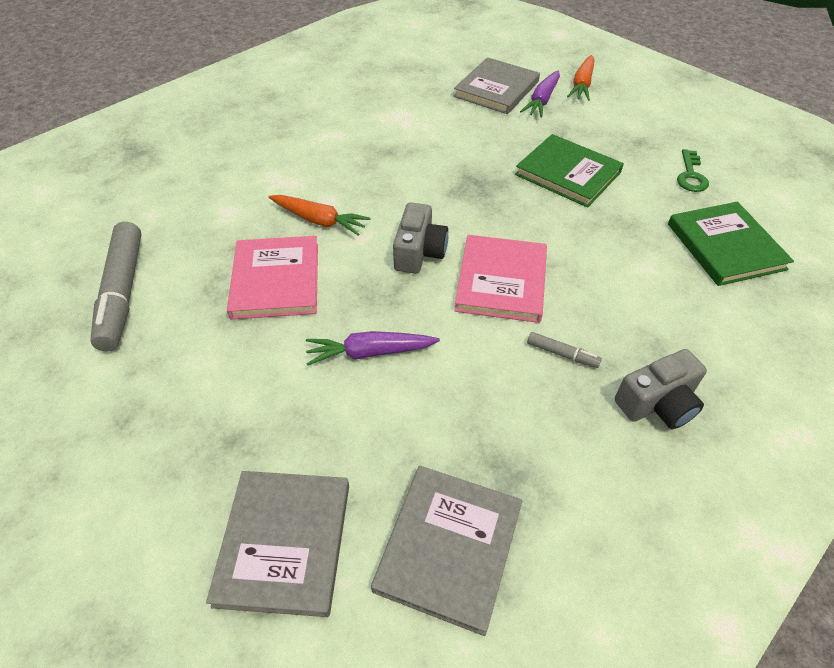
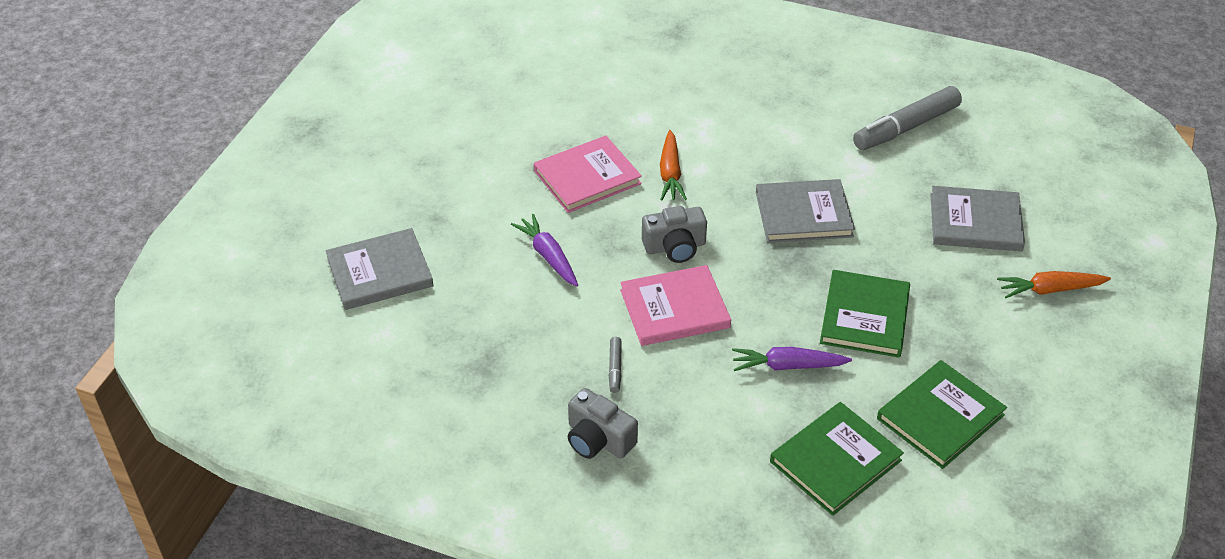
camera: 65 degrees right, 5 degrees down
(123, 293) = (524, 106): grey marker -> grey marker (906, 128)
(448, 547) = (414, 350): grey book -> grey book (803, 214)
(542, 100) = (985, 264): purple carrot -> purple carrot (787, 366)
(691, 175) = (940, 417): green key -> green book

